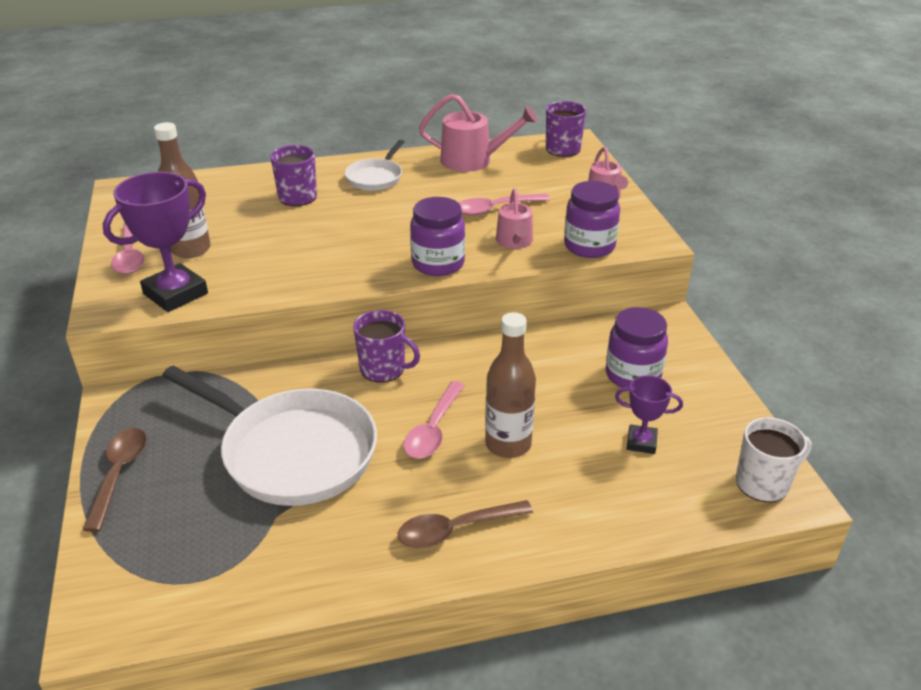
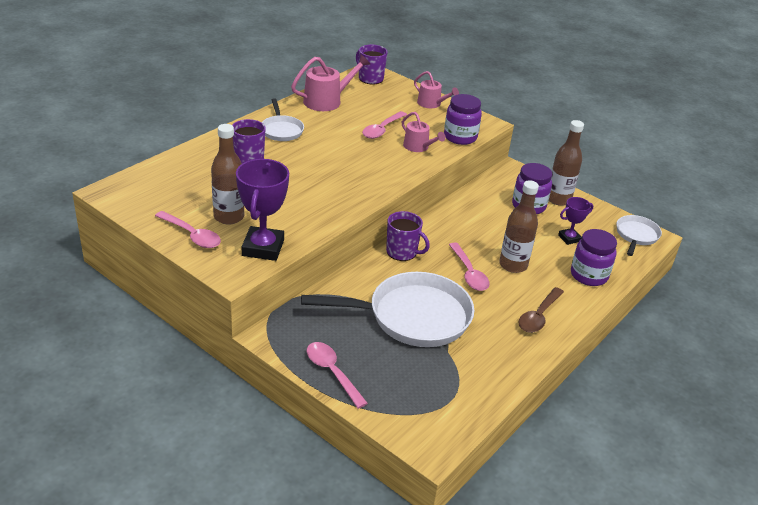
camera: 40 degrees left, 0 degrees up
(119, 474) = (332, 372): brown spoon -> pink spoon
(383, 369) = (402, 252): purple mug -> purple mug turned 45 degrees clockwise
(438, 264) = (394, 174): purple jar -> purple jar (589, 275)
(692, 382) = (558, 199): none -> brown bottle
(763, 483) = (636, 235): white mug -> white pan

